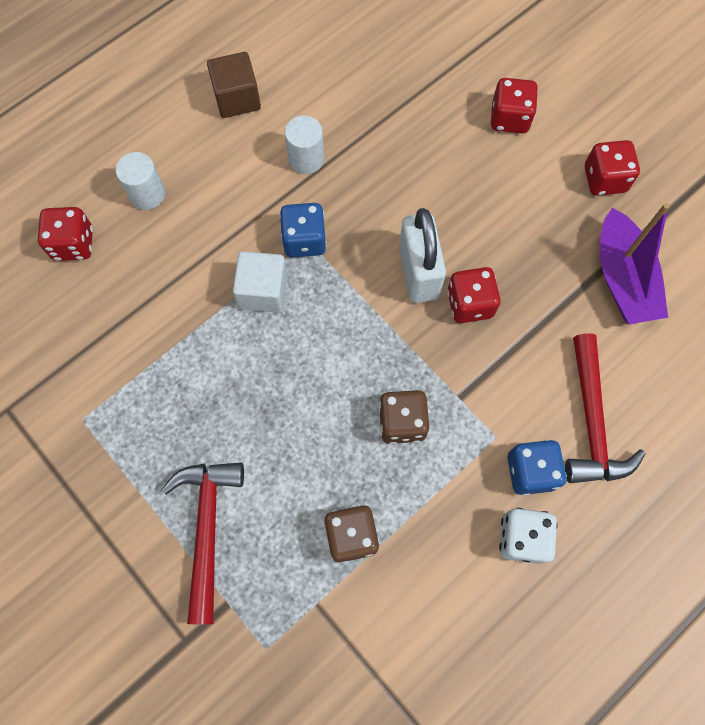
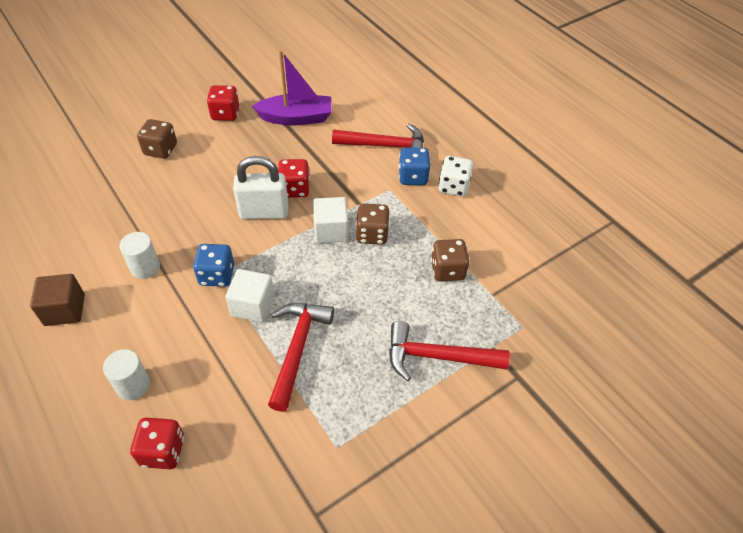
camera: 85 degrees left, 20 degrees down
(206, 354) = (297, 348): none -> red hammer
(399, 365) = (331, 231): none -> white cube
(509, 118) = (160, 150): red dice -> brown dice

